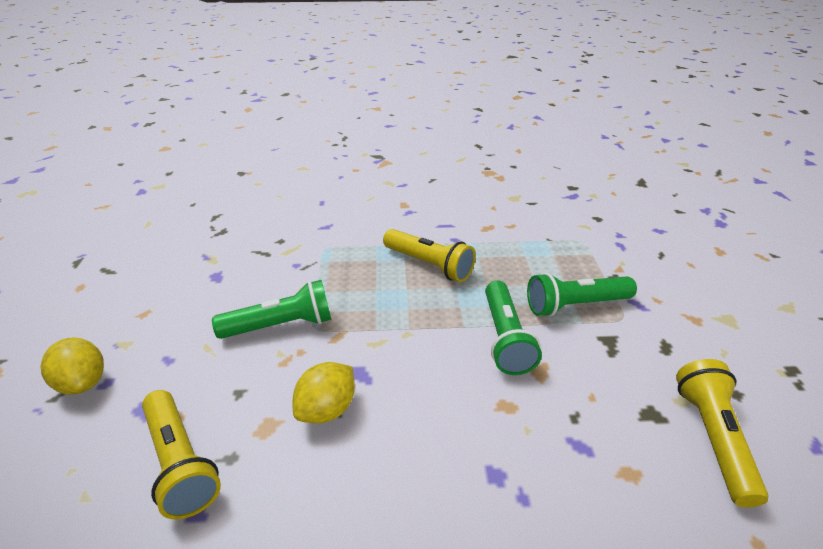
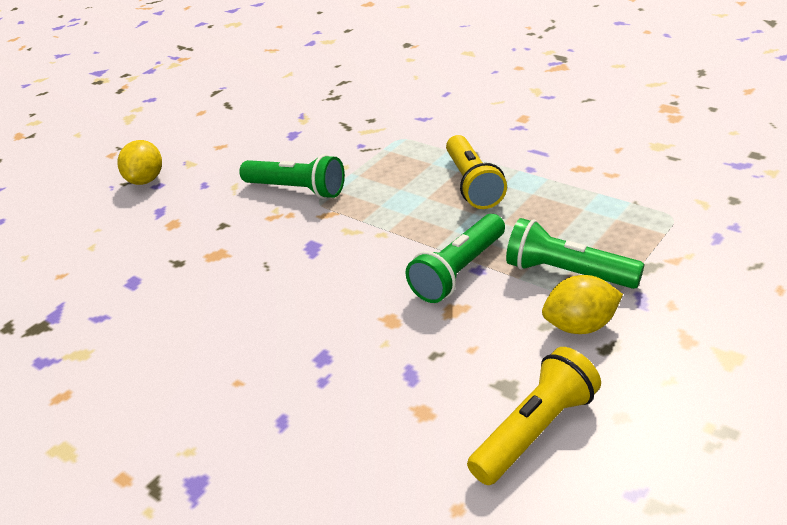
camera: 45 degrees right, 0 degrees up
(180, 463) = (150, 252): yellow flashlight -> none
(327, 409) = (263, 261): yellow lemon -> yellow lemon (581, 326)

